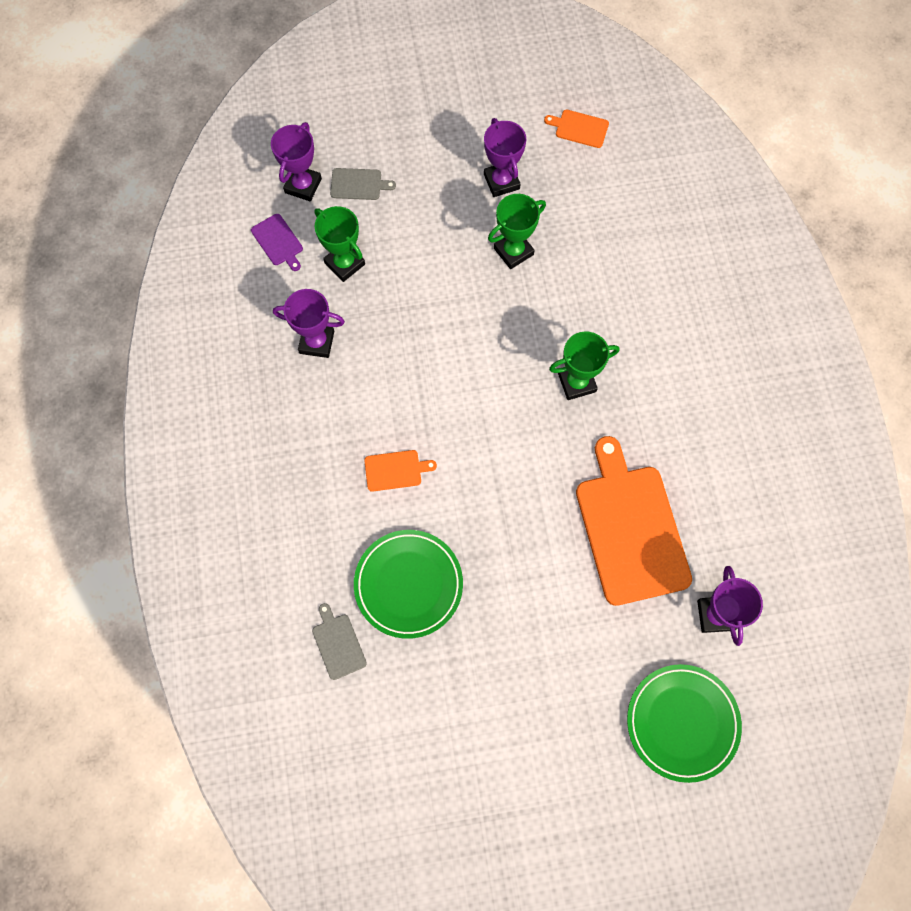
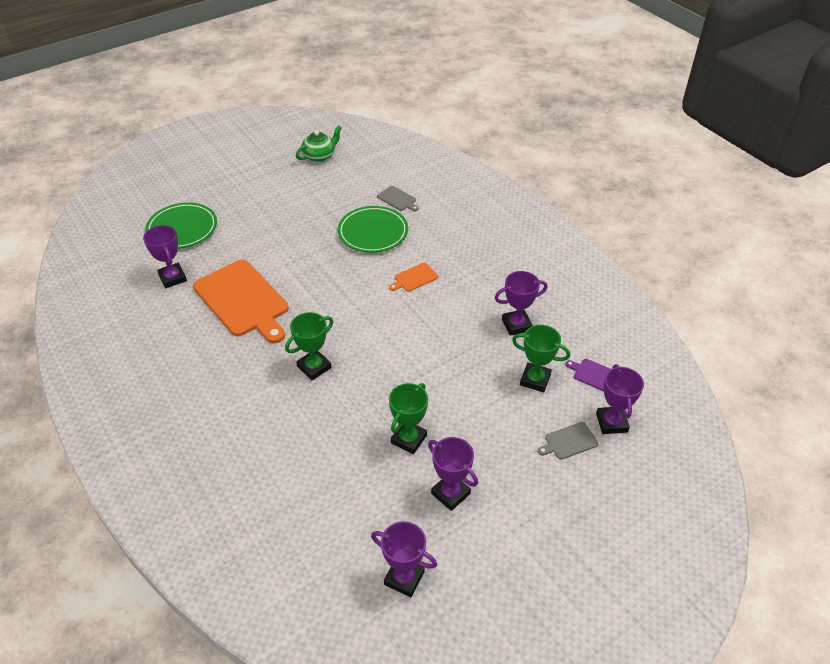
camera: 155 degrees right, 25 degrees down
(409, 823) = (320, 155): none -> green teapot
(579, 128) = (404, 578): orange cutting board -> purple trophy

